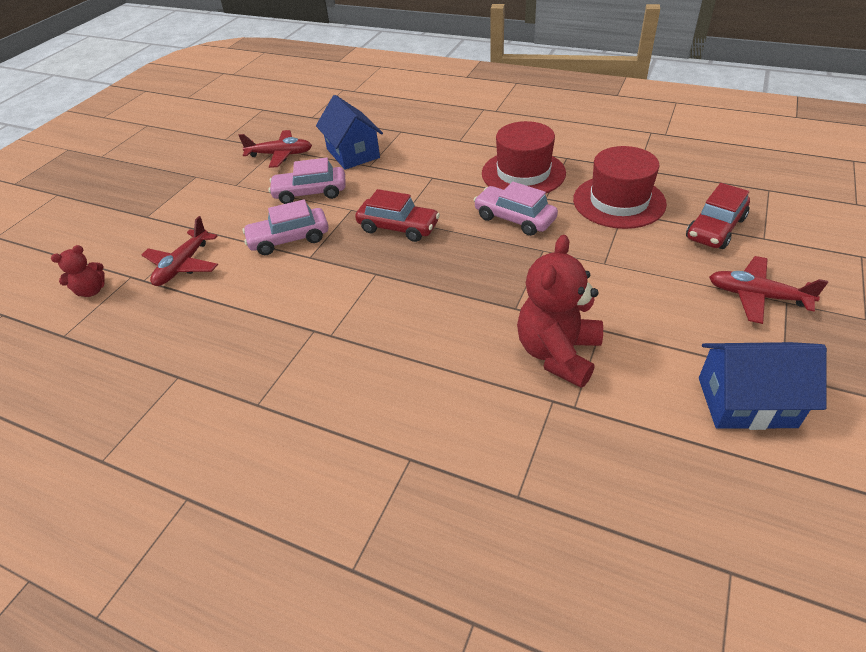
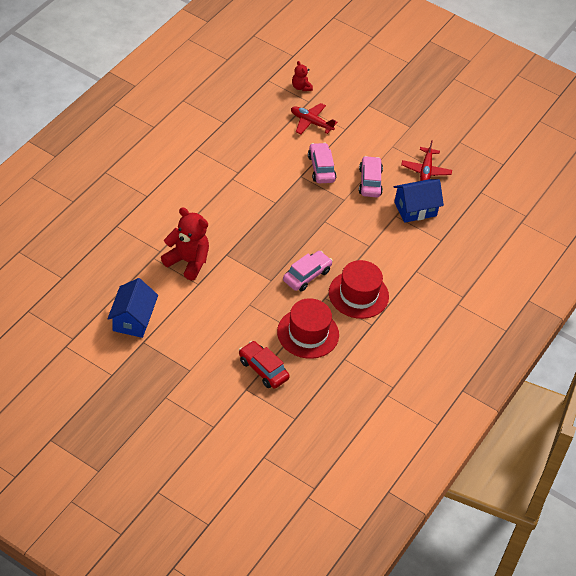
camera: 90 degrees right, 5 degrees up
(398, 227) = (316, 219): red car -> none
(757, 296) = (198, 359): red plane -> none

